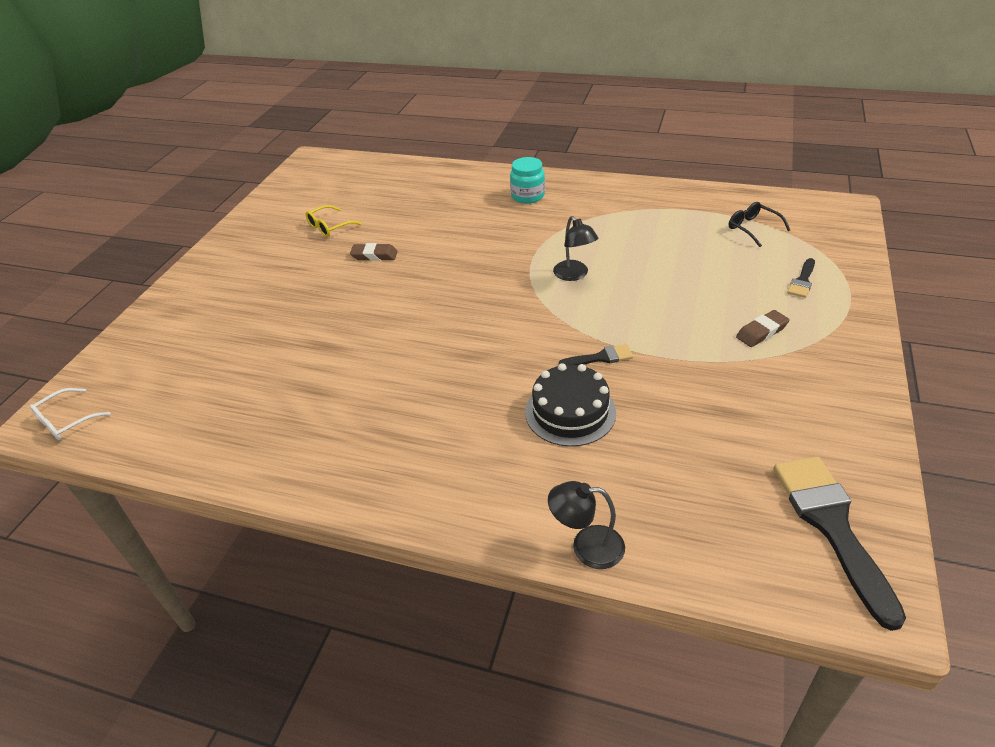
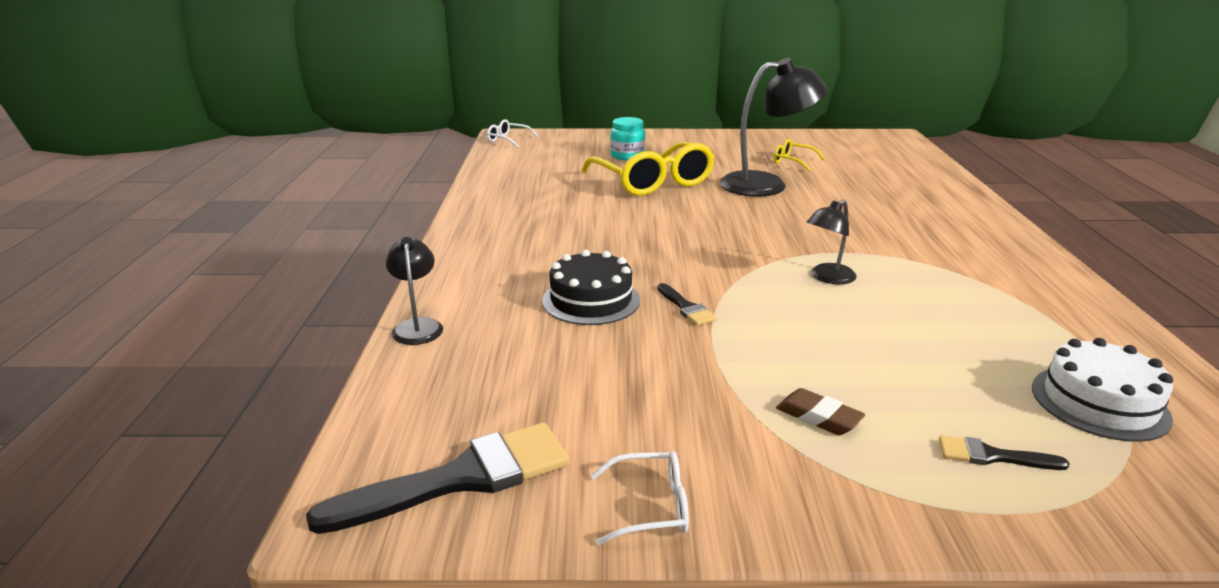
camera: 70 degrees right, 15 degrees down
(317, 322) = (653, 182): none -> yellow glasses
(374, 255) = (766, 184): brown eraser -> black lamp
(528, 196) = (963, 234): turquoise jar -> turquoise jar (627, 156)
(753, 228) = (1099, 402): black glasses -> white cake
(857, 428) = (651, 507): none -> white glasses

